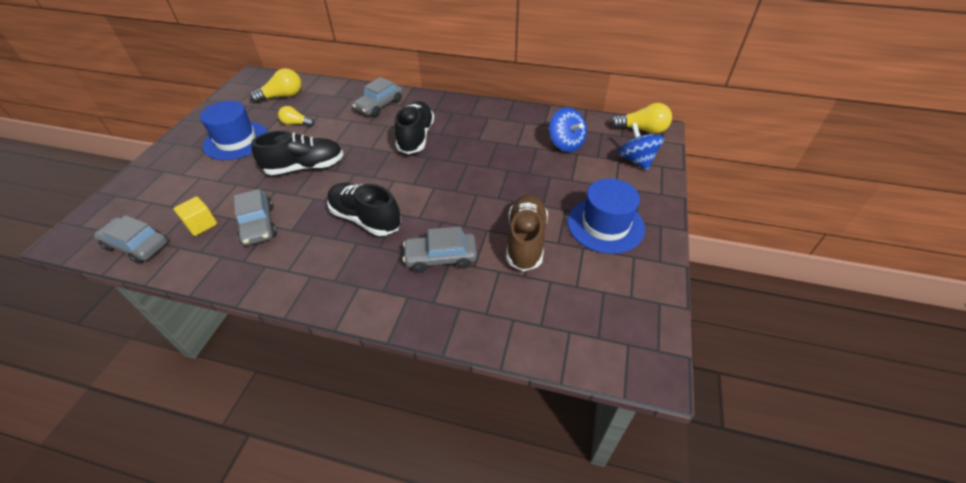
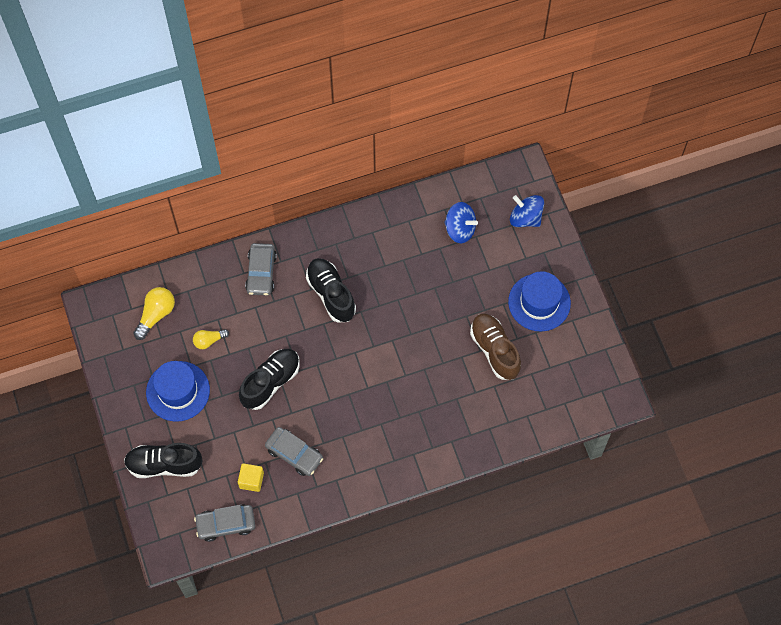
camera: 35 degrees left, 20 degrees up
(365, 219) = (368, 400): black shoe -> black shoe (164, 464)
(441, 257) = (448, 399): grey car -> none
(642, 130) = (511, 174): yellow light bulb -> none

